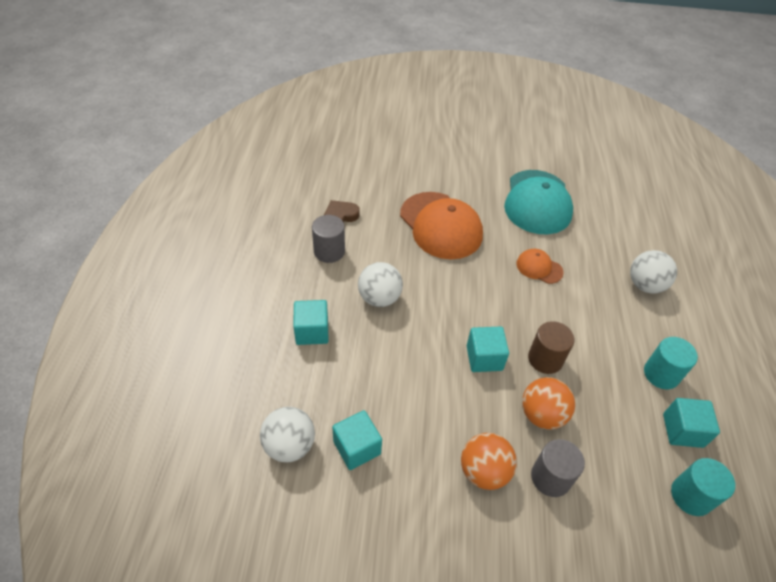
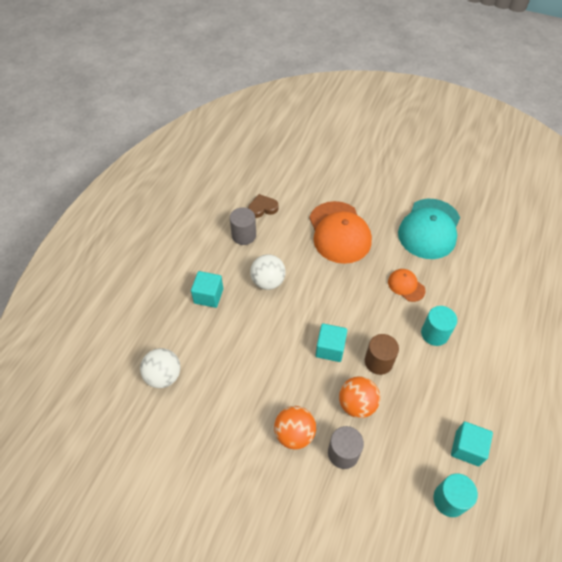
camera: 20 degrees right, 5 degrees up
(357, 447) = (209, 390): turquoise cube -> none
(645, 285) = (492, 321): white ball -> none
(661, 374) = (470, 398): turquoise cylinder -> turquoise cylinder (434, 334)

